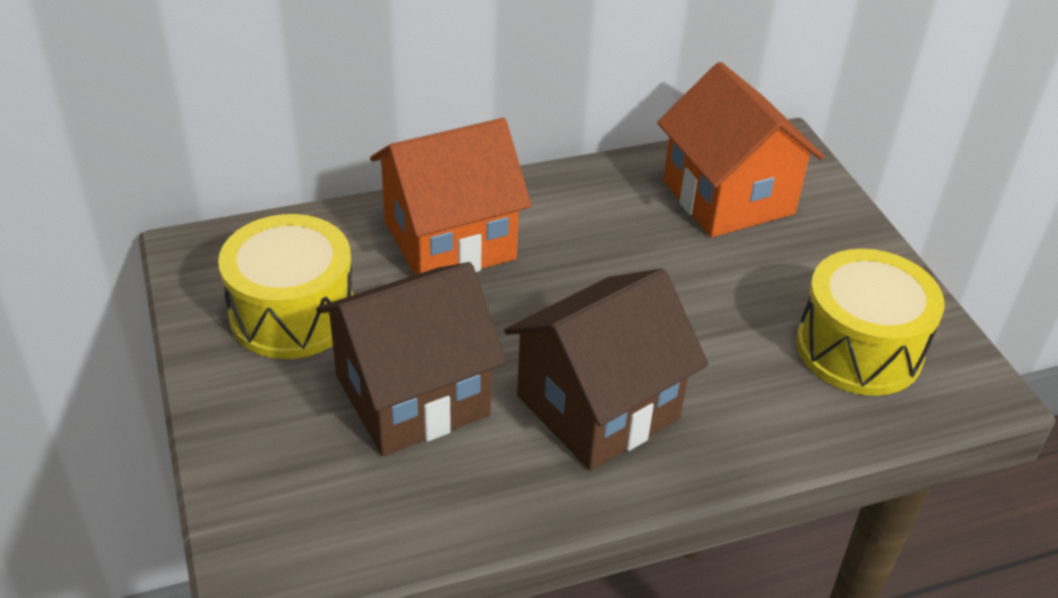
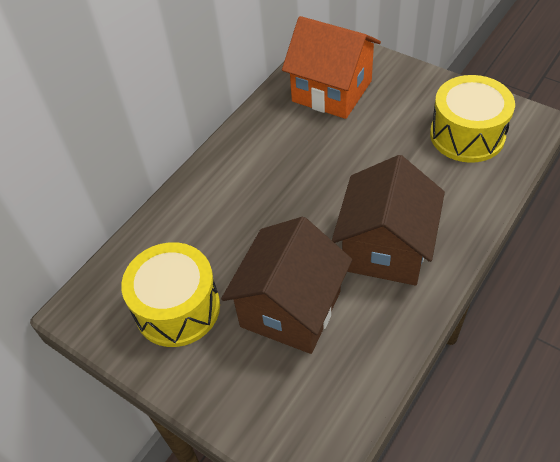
camera: 30 degrees left, 10 degrees up
(450, 240) = (218, 206): orange house -> none

